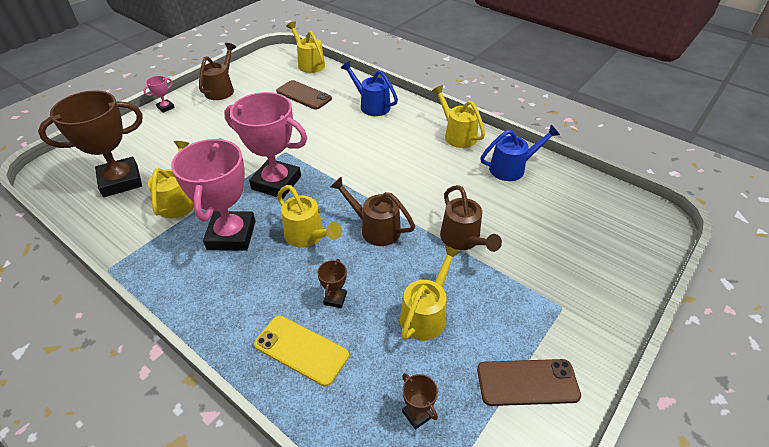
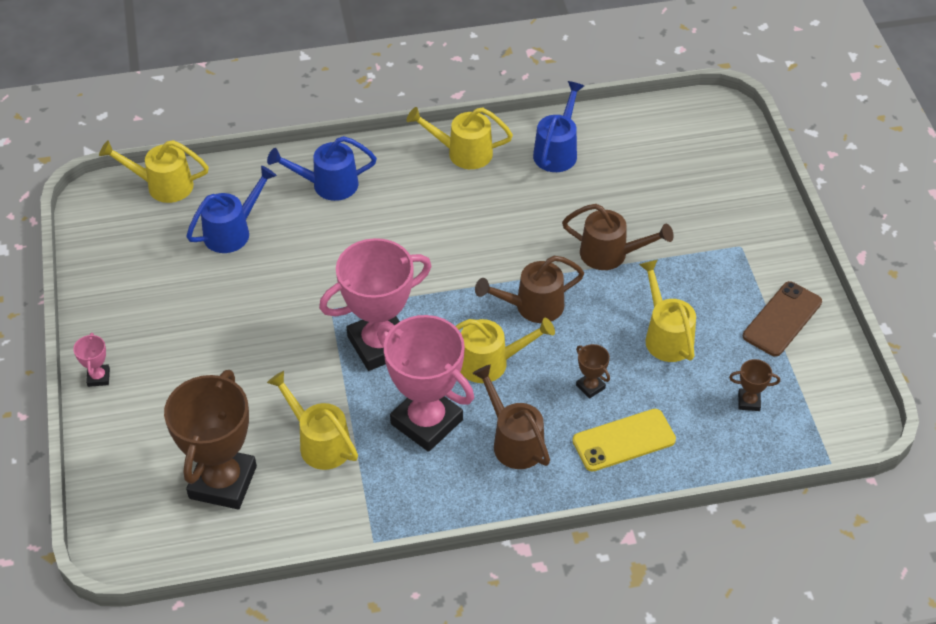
camera: 50 degrees left, 5 degrees up
(222, 89) = (120, 302): brown watering can -> brown watering can (513, 441)
(304, 95) = (233, 231): brown phone -> blue watering can

